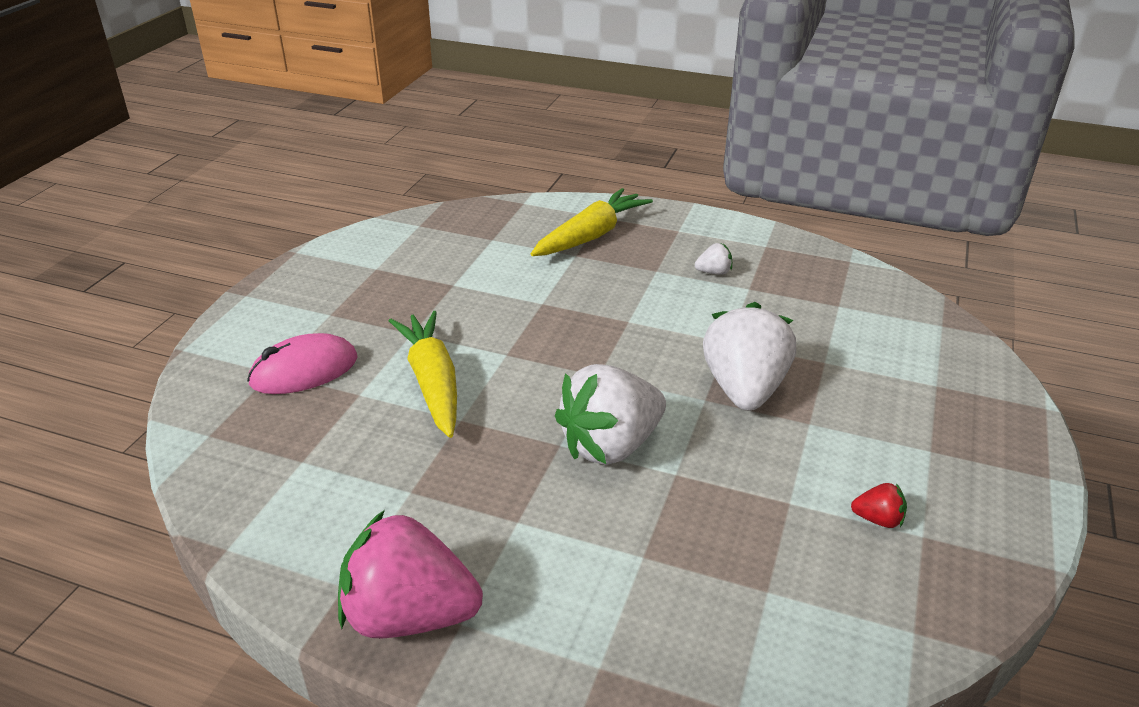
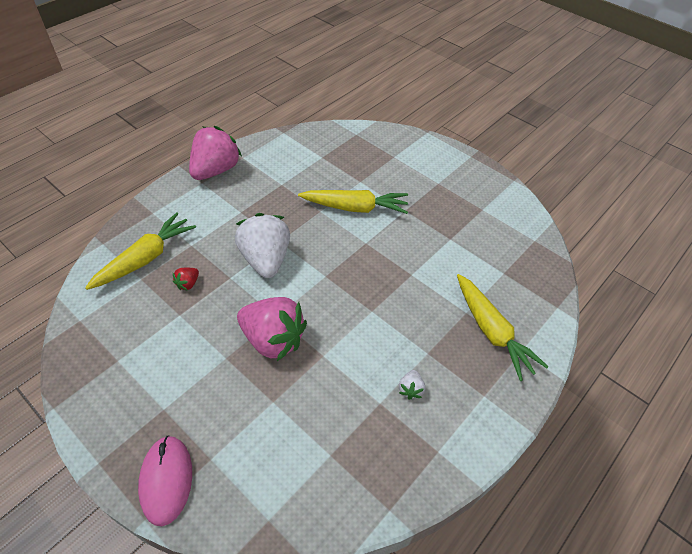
camera: 110 degrees right, 15 degrees up
(304, 371) = (389, 166): pink mouse -> pink mouse (166, 480)
(722, 609) = (145, 259): none -> yellow carrot
(744, 389) = (273, 340): white strawberry -> pink strawberry
(878, 519) = (141, 346): red strawberry -> red strawberry (188, 284)

